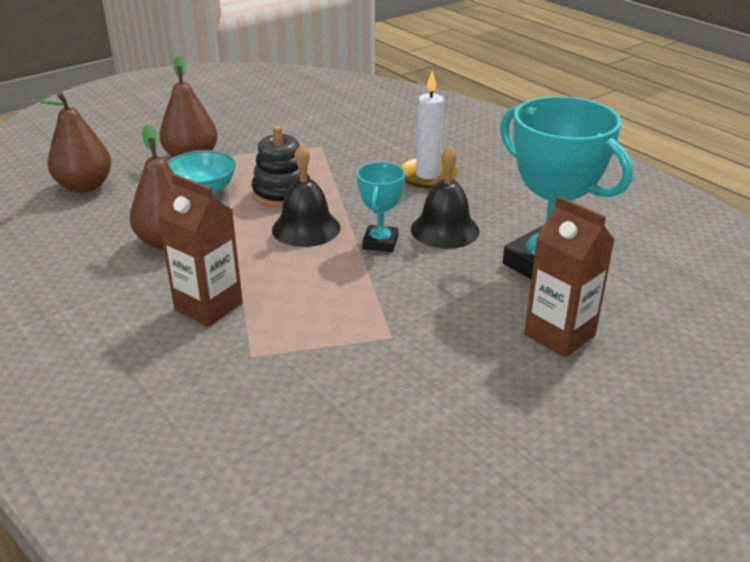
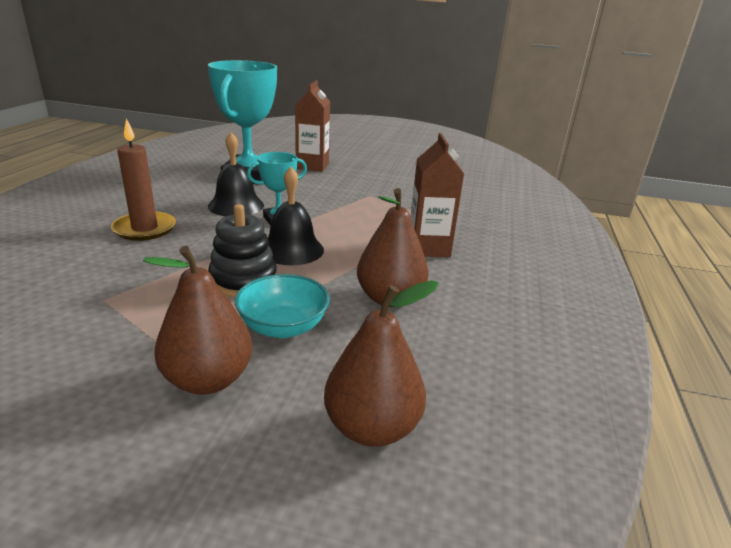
camera: 130 degrees left, 5 degrees down
(427, 176) = (145, 229): white candle -> brown candle

